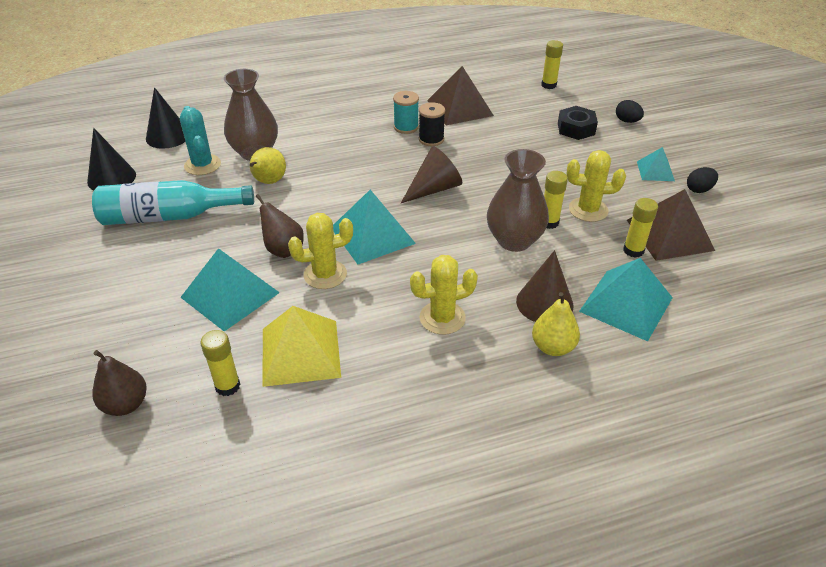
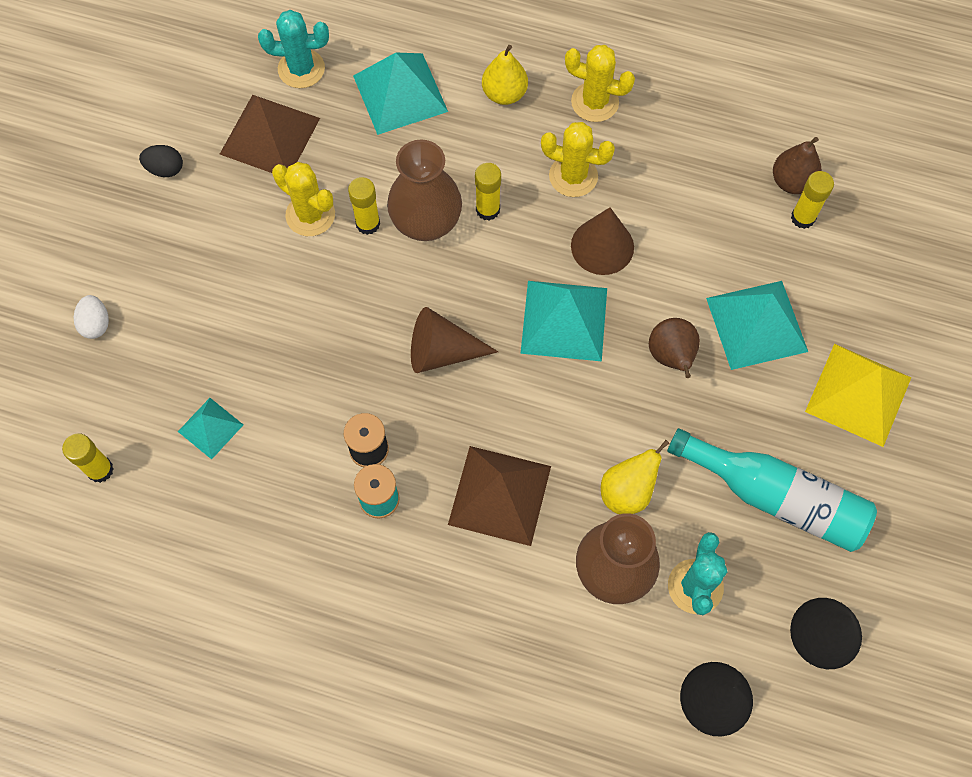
camera: 145 degrees left, 25 degrees up
(126, 404) = (897, 250): brown pear -> brown pear (792, 182)
(300, 352) = (722, 215): yellow pyramid -> yellow pyramid (858, 394)
(325, 274) = (648, 294): yellow cactus -> yellow cactus (595, 102)
(460, 107) = (271, 497): brown pyramid -> brown pyramid (499, 495)
(544, 303) = (469, 137): brown cone -> brown cone (602, 246)
(576, 128) = (173, 351): black nut -> none
(627, 121) = (96, 324): black egg -> white egg
(633, 250) = (326, 140): yellow glue stick -> yellow glue stick (487, 209)
(655, 171) = (173, 222): turquoise pyramid -> turquoise pyramid (210, 428)
(710, 282) = (301, 69): none -> turquoise cactus

